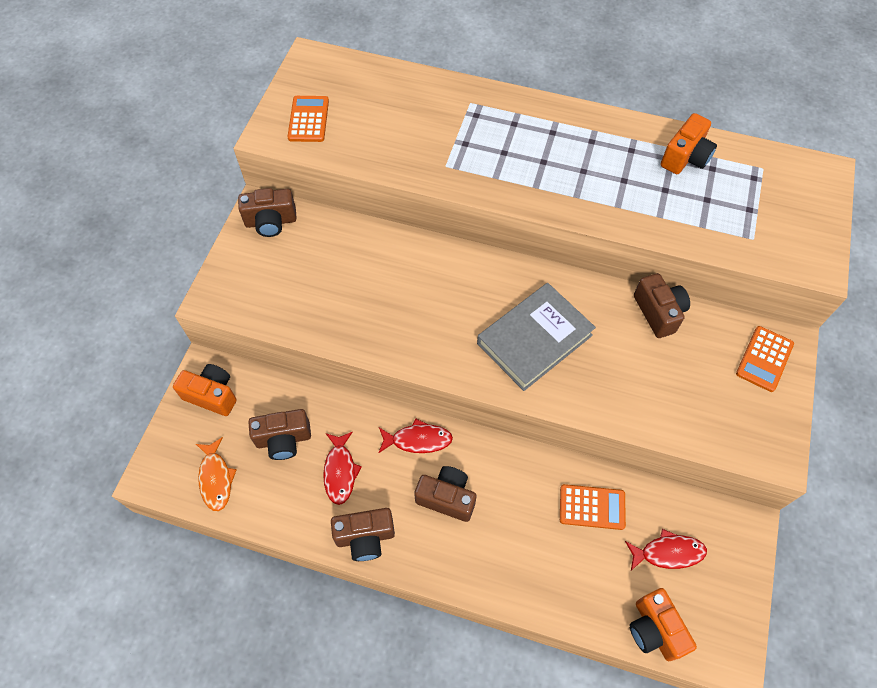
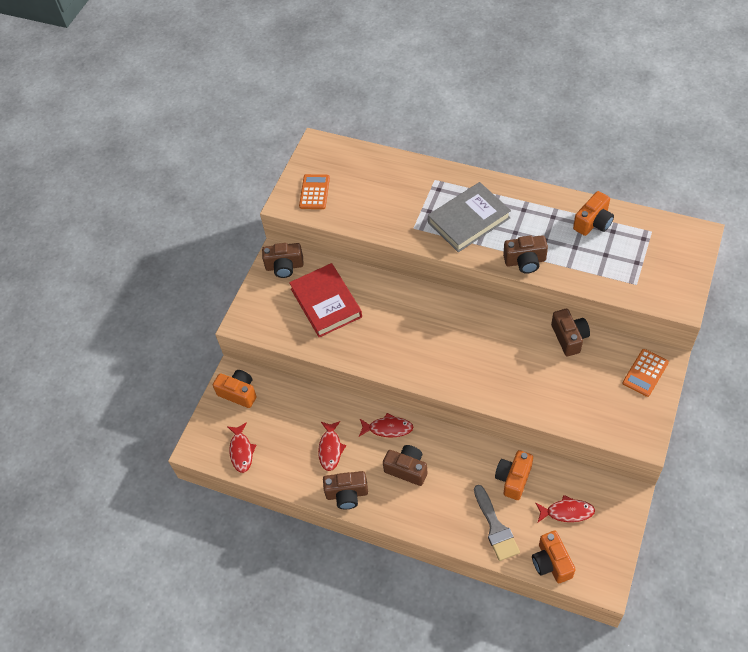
camera: 10 degrees right, 5 degrees down
(216, 478) = (241, 451): orange fish -> red fish
(283, 440) = (290, 426): brown camera -> brown camera (525, 261)
(328, 270) = (326, 303): none -> red book
(534, 339) = (474, 355): grey book -> grey book (469, 220)
(573, 579) = (495, 527): none -> grey brush
(592, 507) = (513, 479): orange calculator -> orange camera

